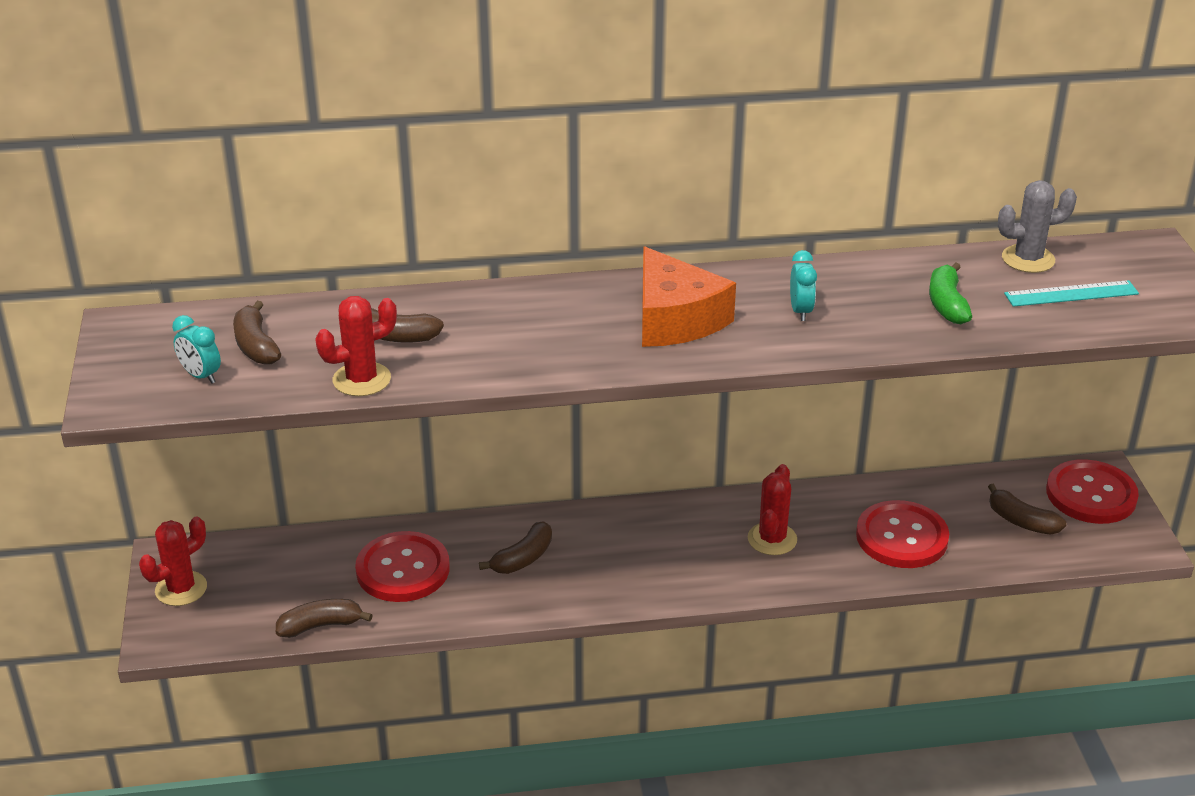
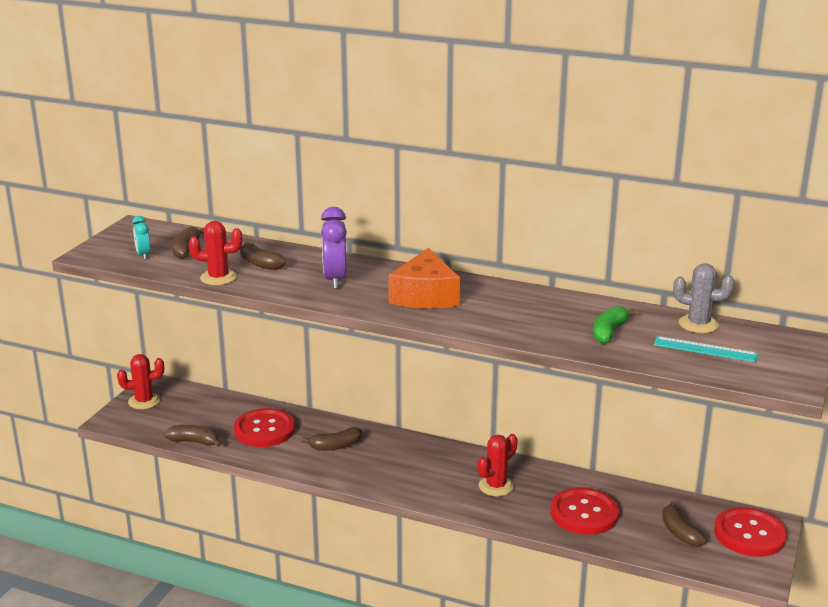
camera: 30 degrees right, 10 degrees down
(530, 331) = (335, 280): none -> purple clock
(800, 311) = (507, 311): turquoise clock -> none

